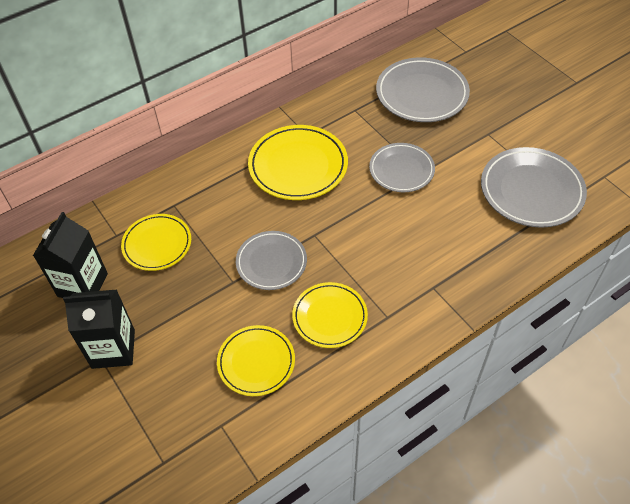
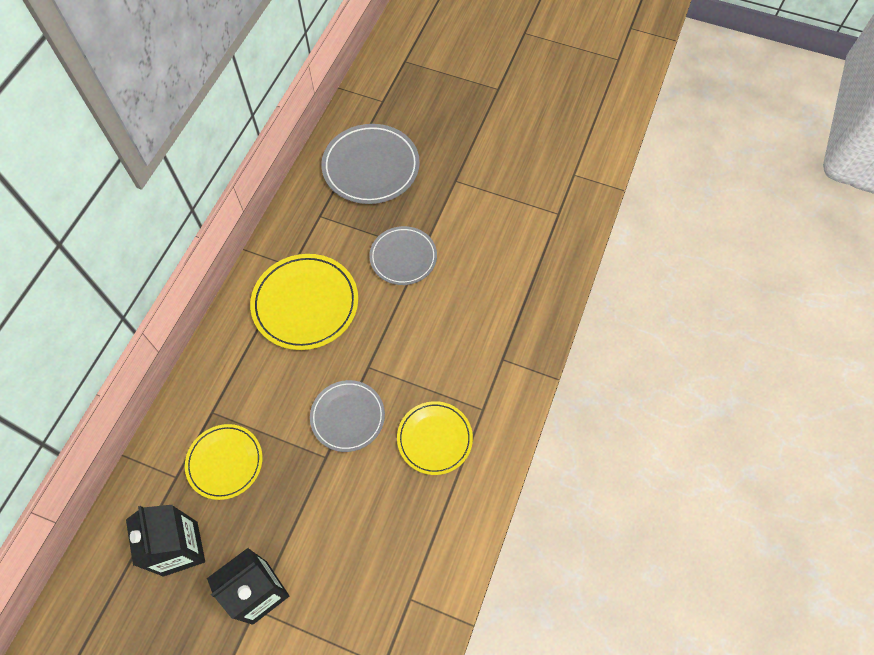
camera: 35 degrees left, 10 degrees up
(256, 362) = (400, 521): yellow plate -> none
(531, 190) = (525, 219): grey plate -> none

